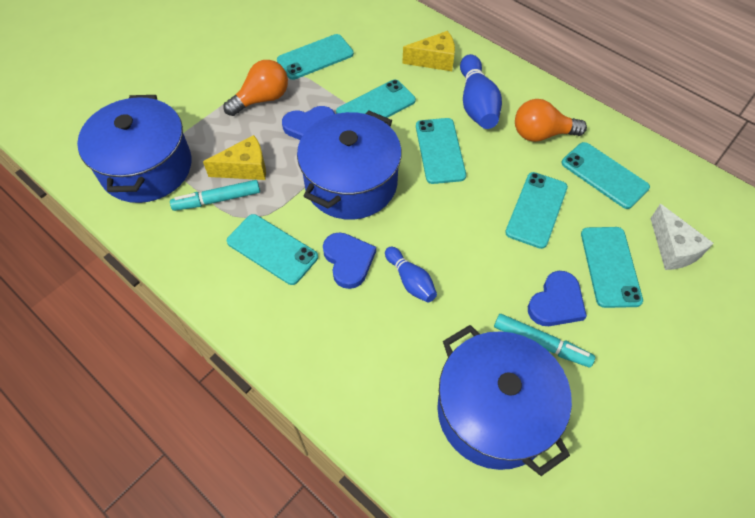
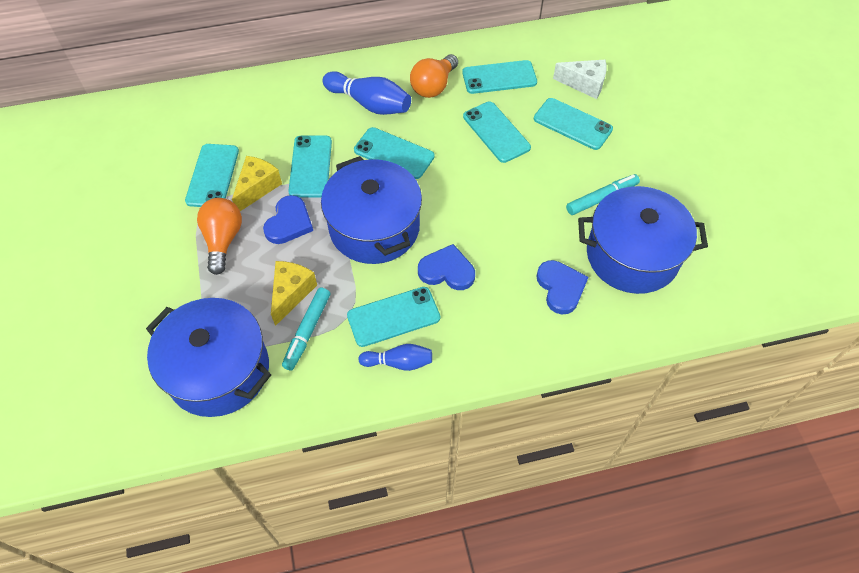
camera: 55 degrees left, 0 degrees up
(410, 281) = (496, 242): blue bowling pin -> blue bowling pin (399, 362)
(434, 60) = (299, 101): yellow cheese -> yellow cheese (257, 188)
(556, 302) = (577, 170): blue heart -> blue heart (560, 288)

